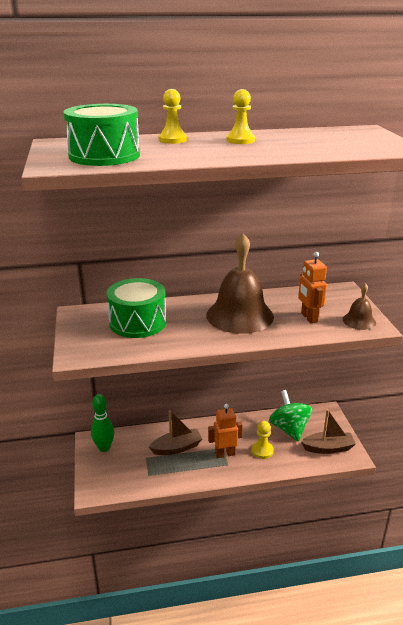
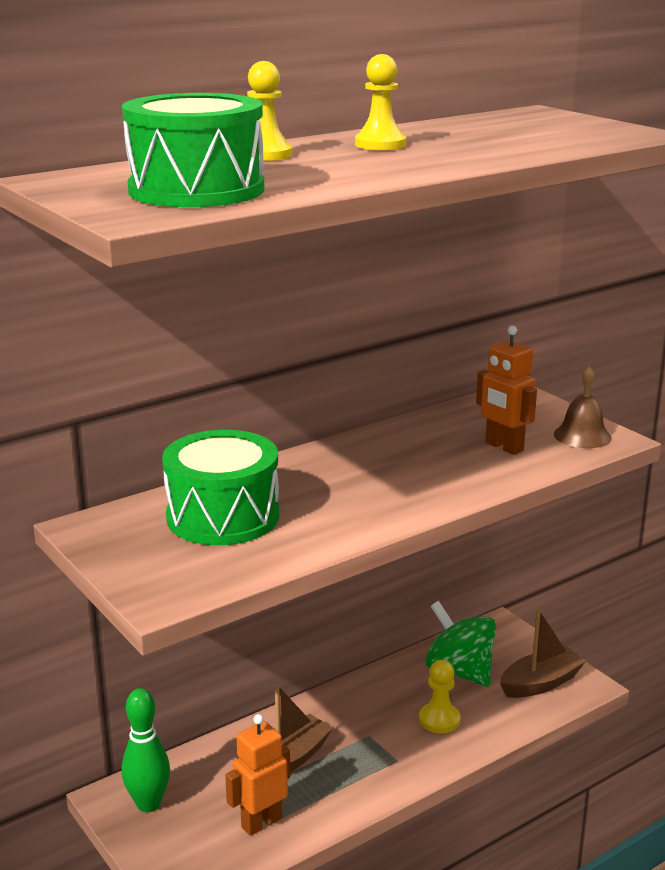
camera: 25 degrees left, 5 degrees down
(225, 454) = (380, 744): orange robot -> orange robot (261, 822)
(240, 315) = (391, 467): brown bell -> none

